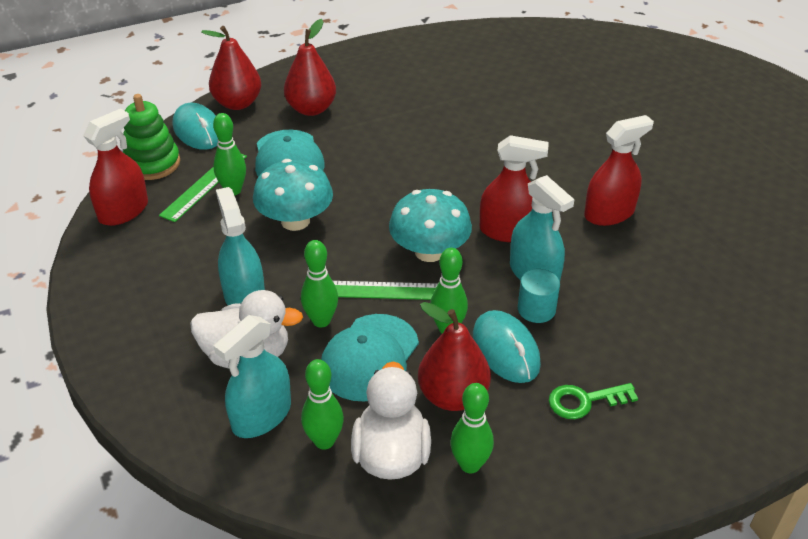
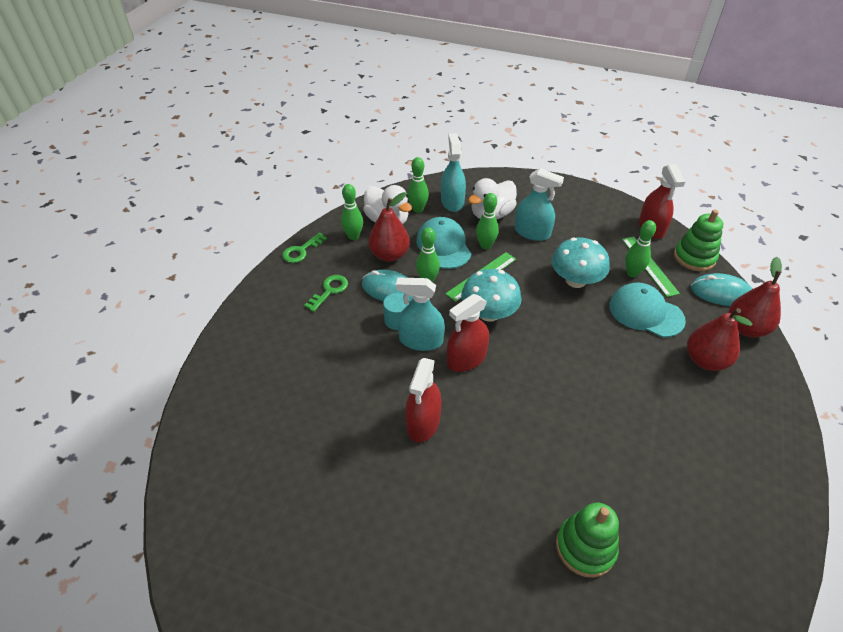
camera: 135 degrees right, 5 degrees up
(570, 95) = (585, 547): none -> green stacking toy
(571, 498) = (301, 251): none -> green key

